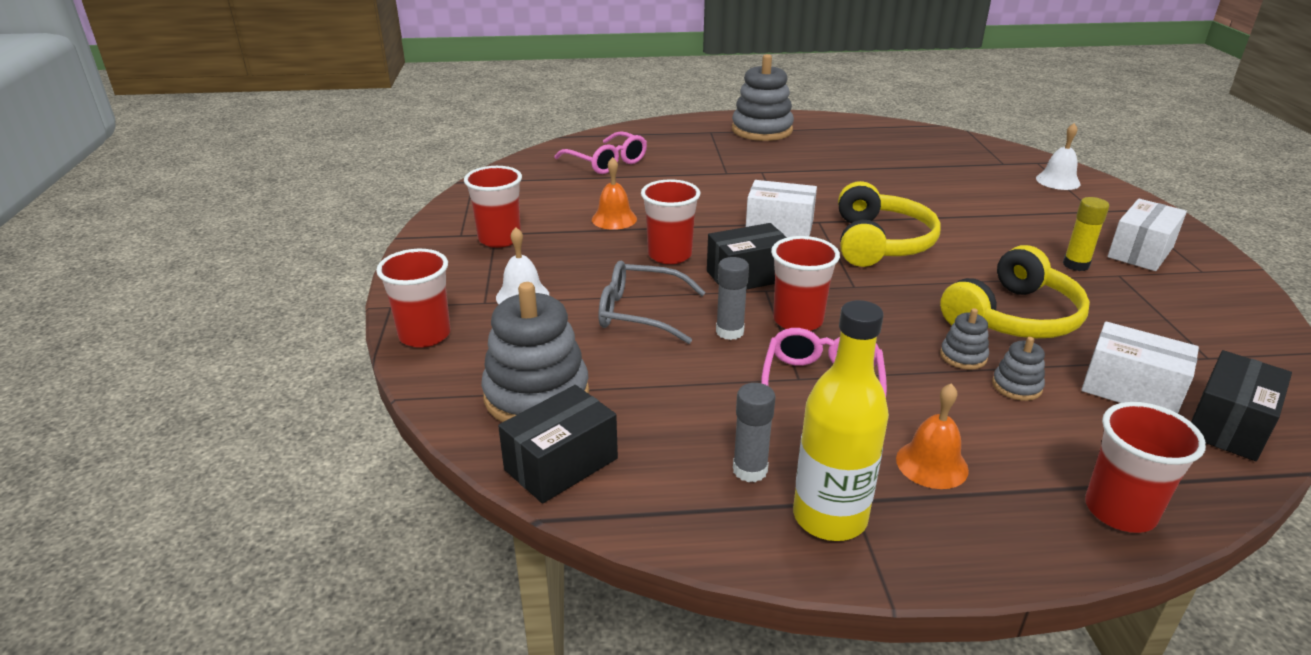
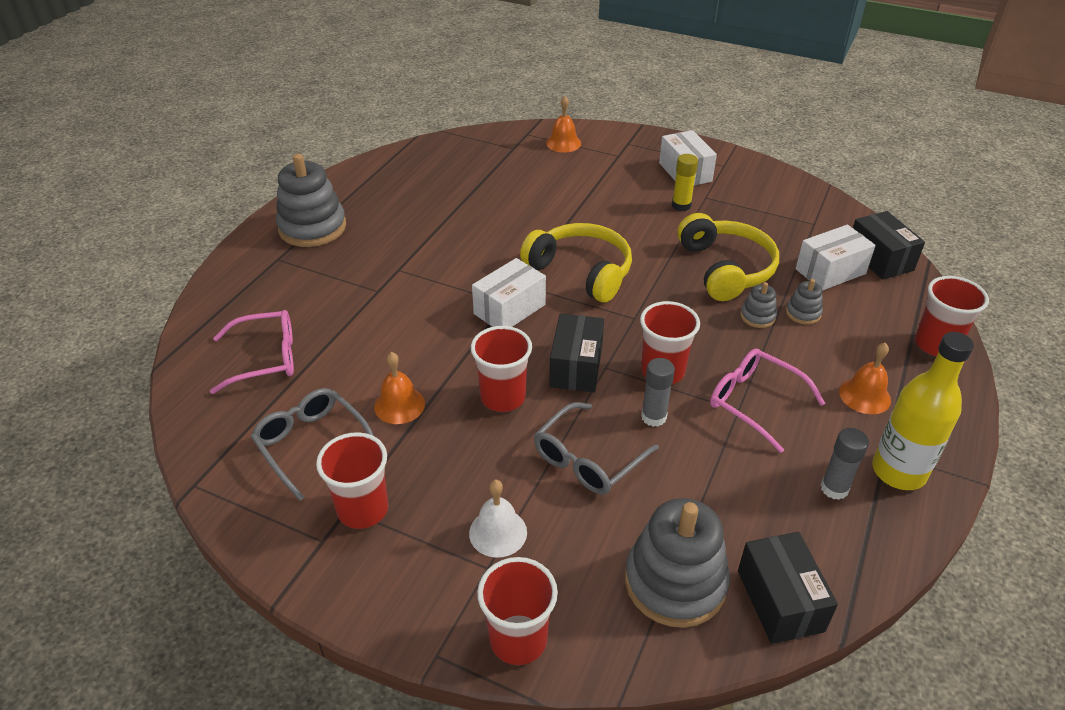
camera: 60 degrees left, 10 degrees up
(542, 203) = (312, 445): none -> grey glasses
(1058, 181) = (563, 143): white bell -> orange bell

